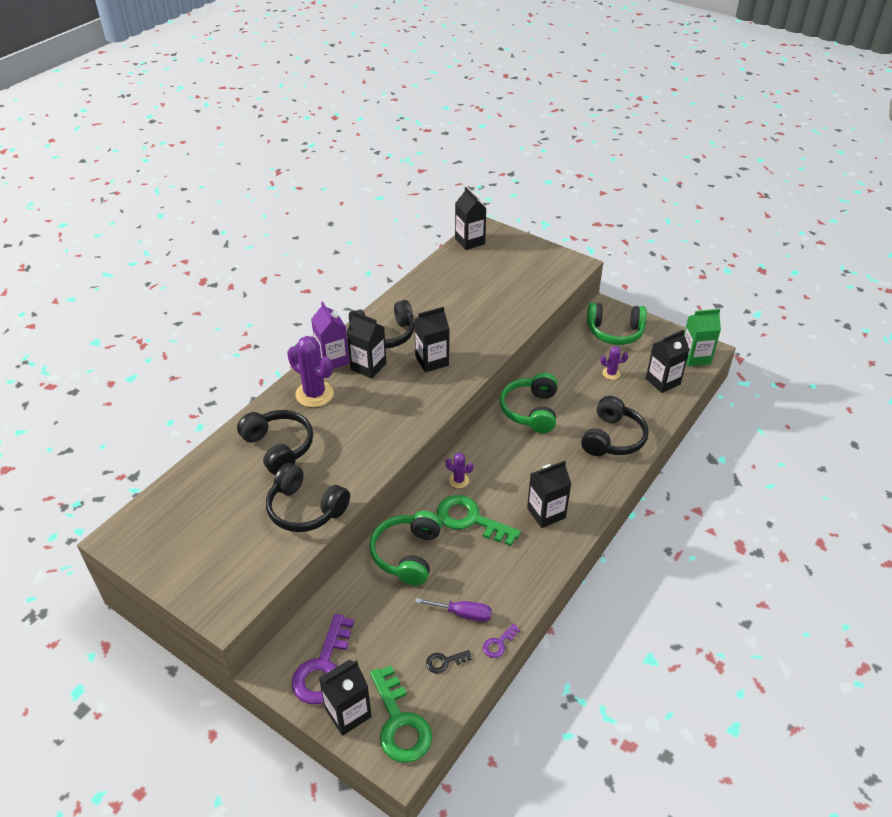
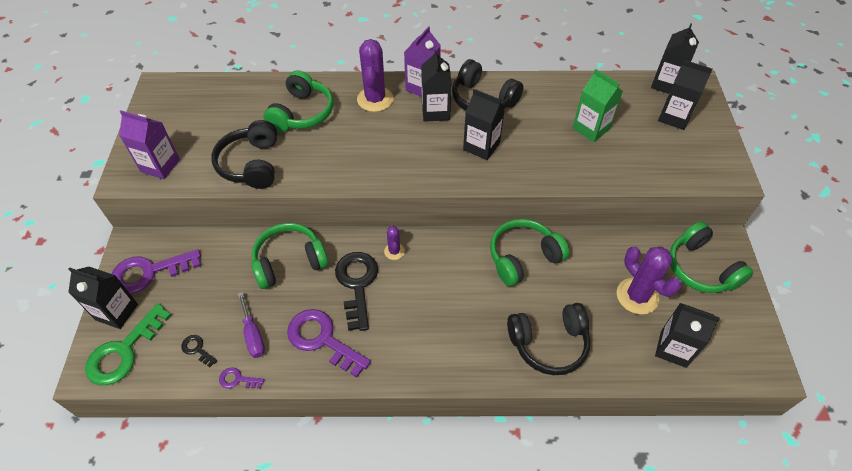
camera: 55 degrees right, 10 degrees up
(236, 577) = (160, 166): none -> purple carton
(279, 447) = (302, 113): black headphones -> green headphones
(470, 519) = (357, 284): green key -> black key
(505, 567) = (322, 339): none -> purple key
(546, 513) = (408, 337): black carton -> black carton (674, 117)
(611, 373) = (637, 296): purple cactus -> purple cactus, size x1.93
(695, 357) = (743, 362): green carton -> green carton (591, 128)

